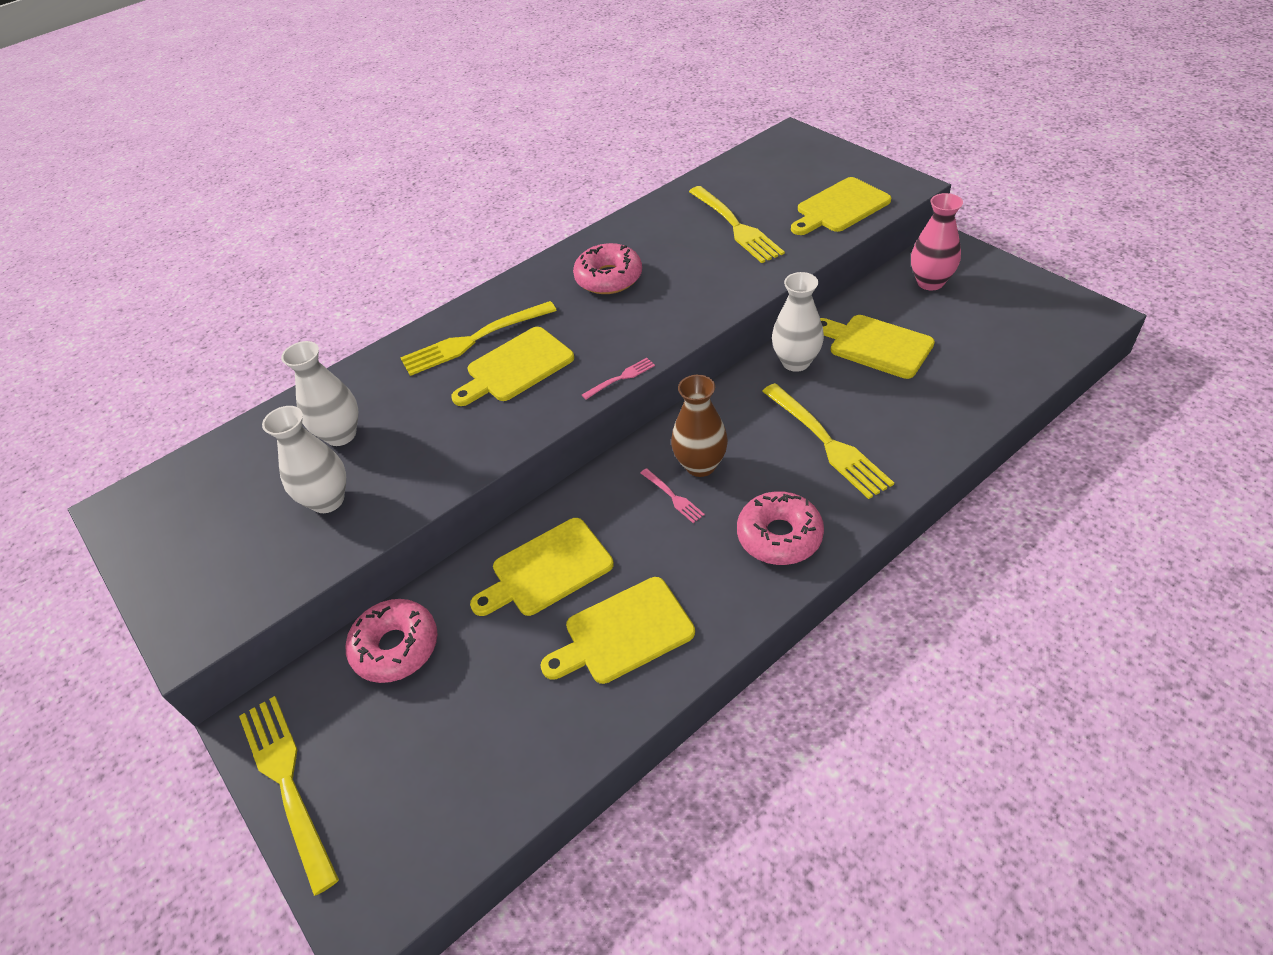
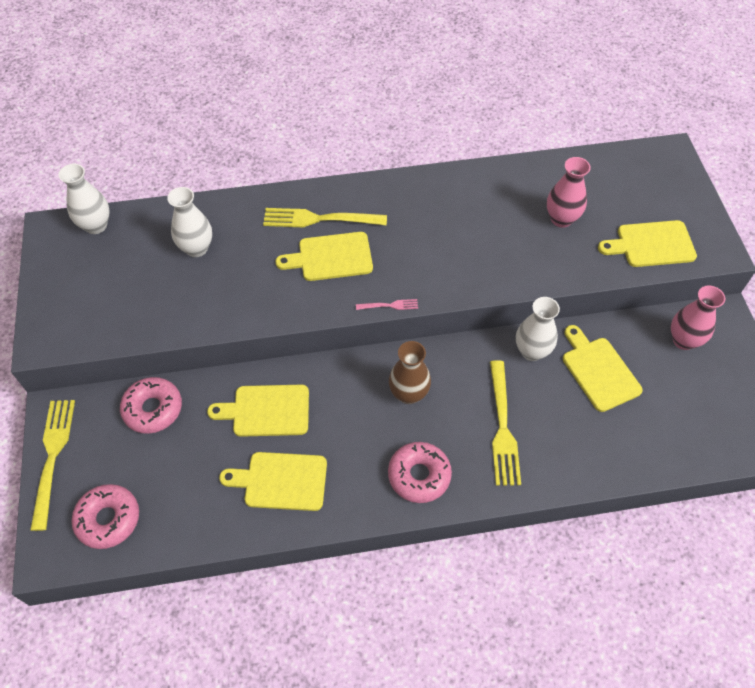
camera: 25 degrees right, 10 degrees up
(328, 500) = (162, 293): white vase -> white vase (96, 226)
(608, 278) = (440, 216): pink donut -> pink donut (108, 519)
(673, 497) = (375, 406): pink fork -> none
(735, 226) = (561, 219): yellow fork -> pink vase

